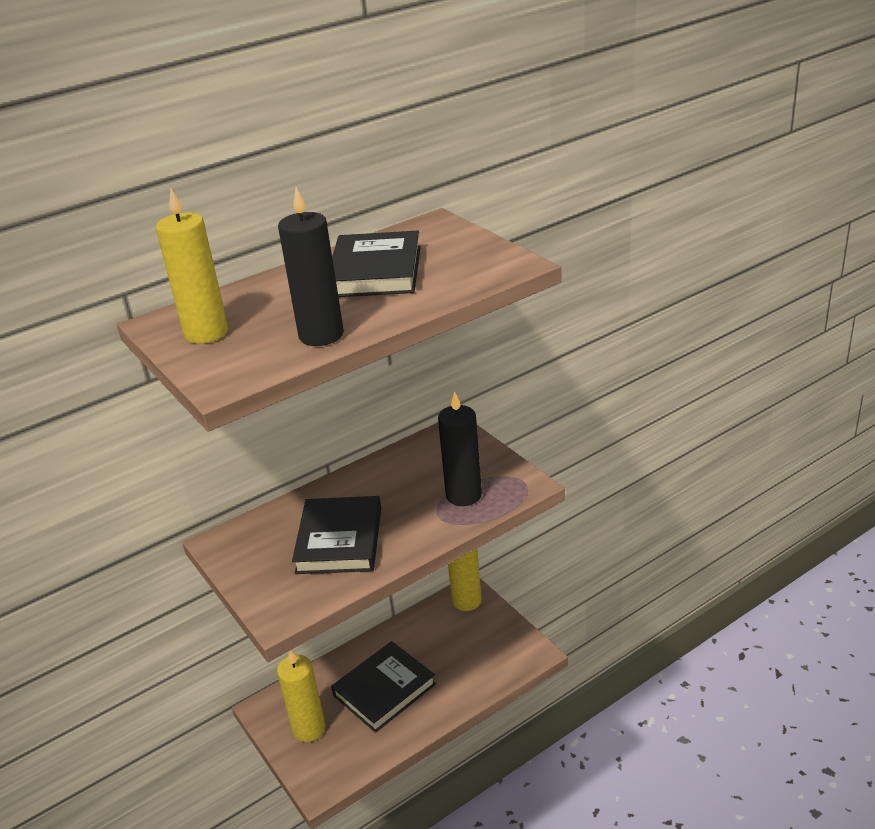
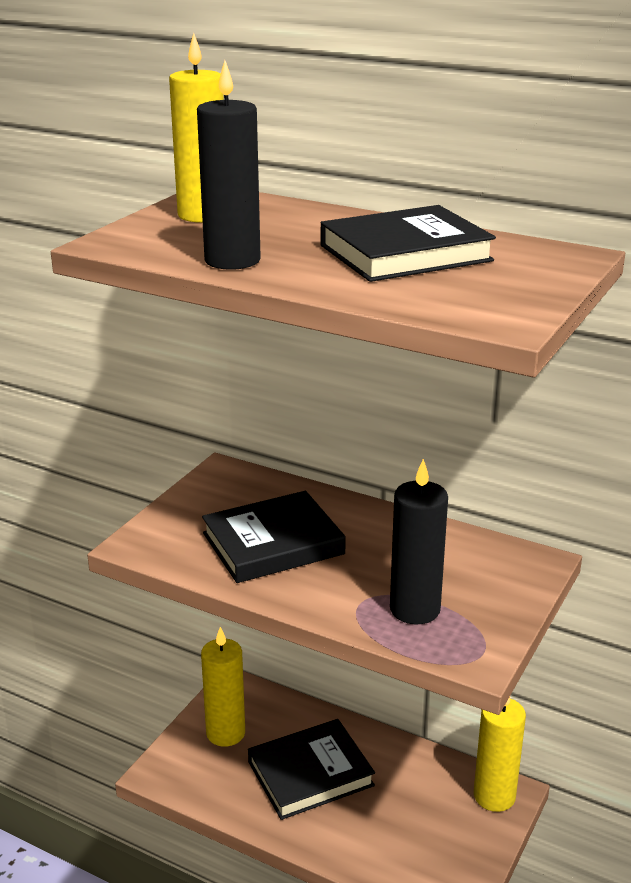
camera: 60 degrees right, 5 degrees down
(384, 690) = (310, 773): black book -> black book turned 45 degrees counterclockwise

